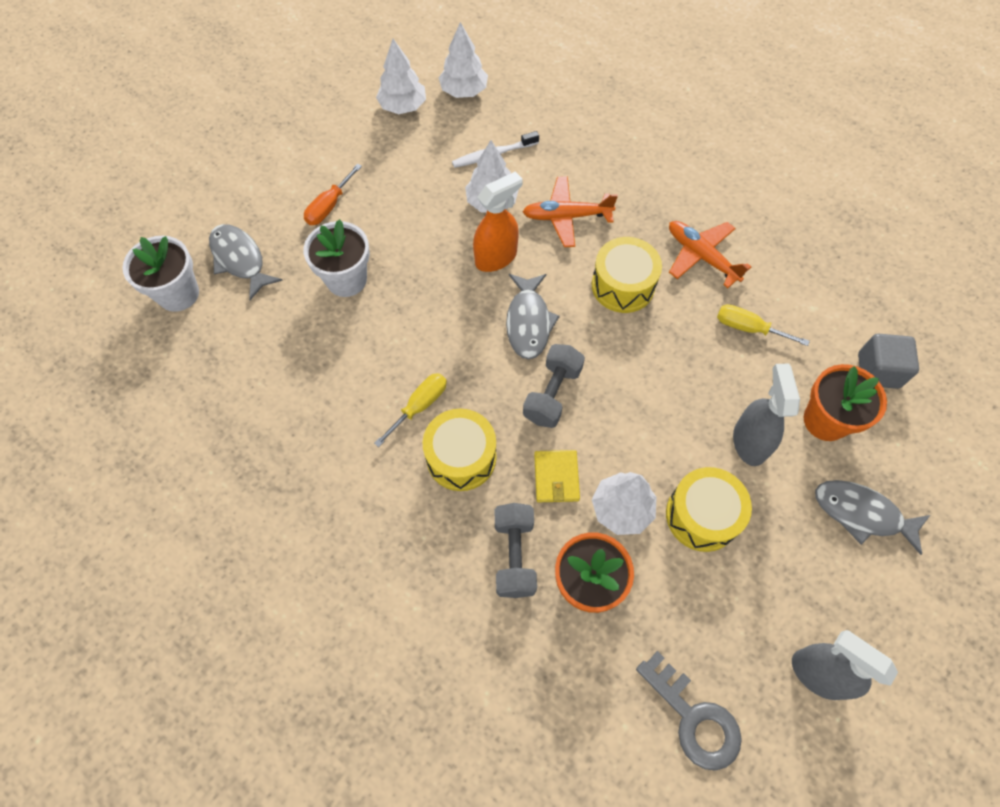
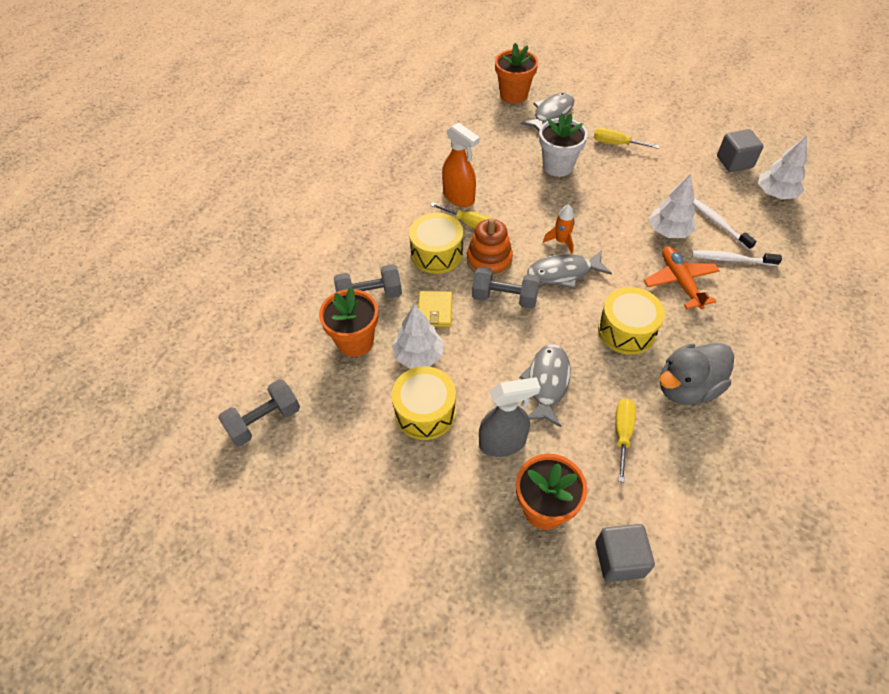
camera: 80 degrees right, 10 degrees down
(178, 294) = (513, 95): white flower pot -> orange flower pot
(329, 206) = (616, 144): orange screwdriver -> yellow screwdriver
(403, 106) = (734, 162): white tree -> grey cube
(478, 311) = (561, 241): none -> orange rocket
(488, 397) = (489, 260): none -> orange stacking toy
(496, 257) = (615, 243): orange spray bottle -> orange spray bottle (459, 197)
(547, 162) = (732, 259): none -> white toothbrush
(556, 477) = (435, 311): yellow wallet -> yellow wallet turned 75 degrees counterclockwise
(693, 718) = (264, 421): grey key -> grey dumbbell
(701, 256) = (687, 387): orange plane -> grey duck
(817, 674) = (304, 509): grey spray bottle -> none
(862, 514) = (455, 544): grey fish -> grey fish (547, 383)

